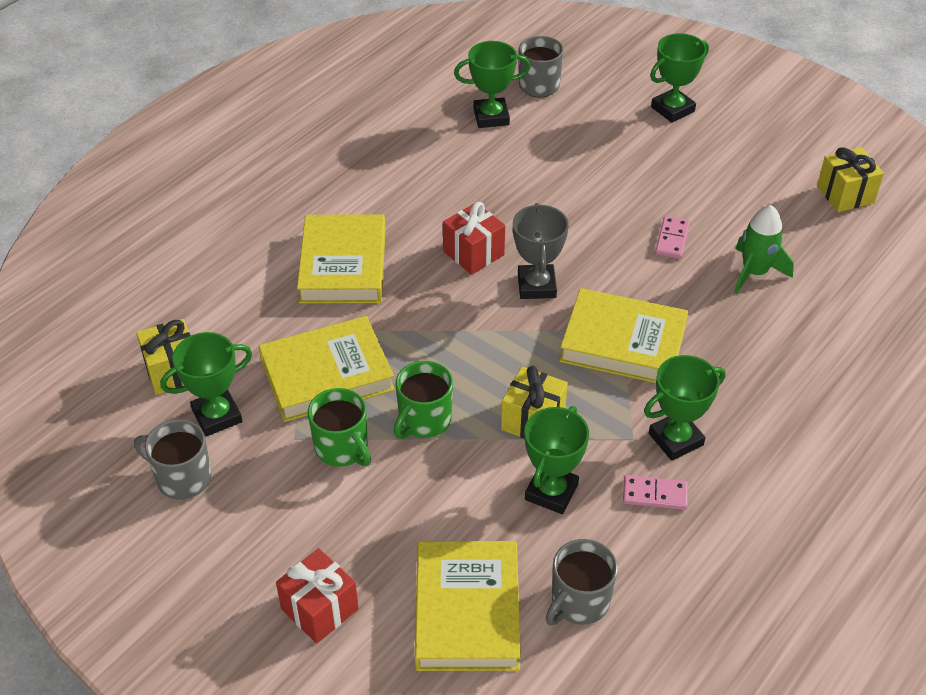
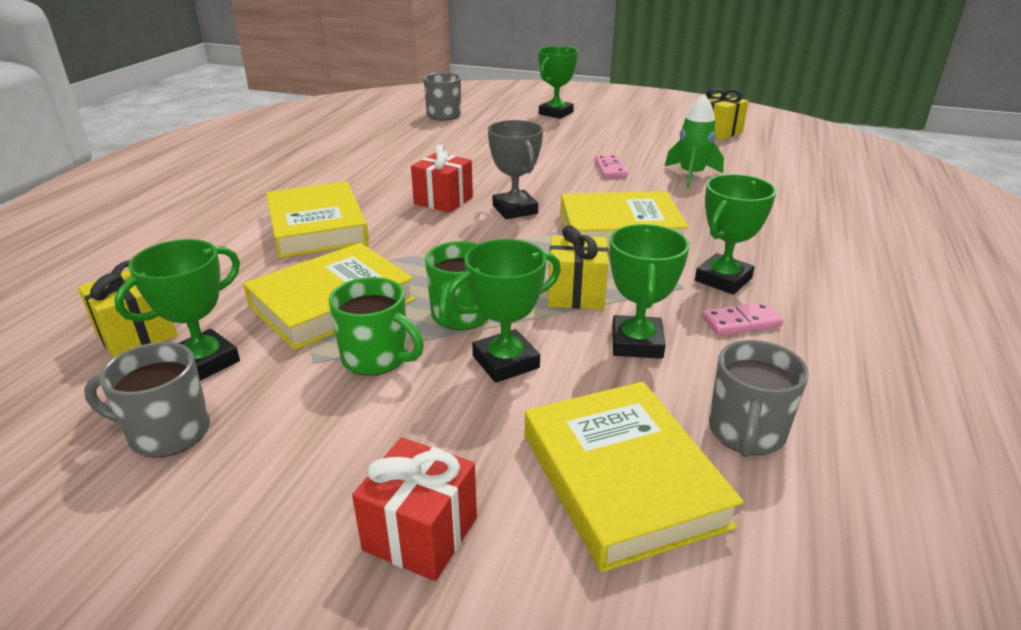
camera: 20 degrees left, 15 degrees down
(491, 117) = (413, 133): green trophy -> green trophy (505, 362)

